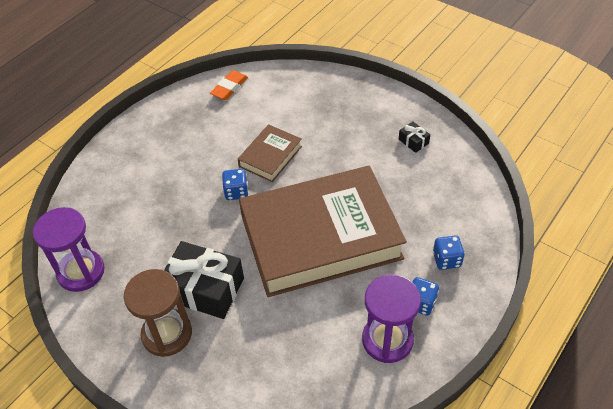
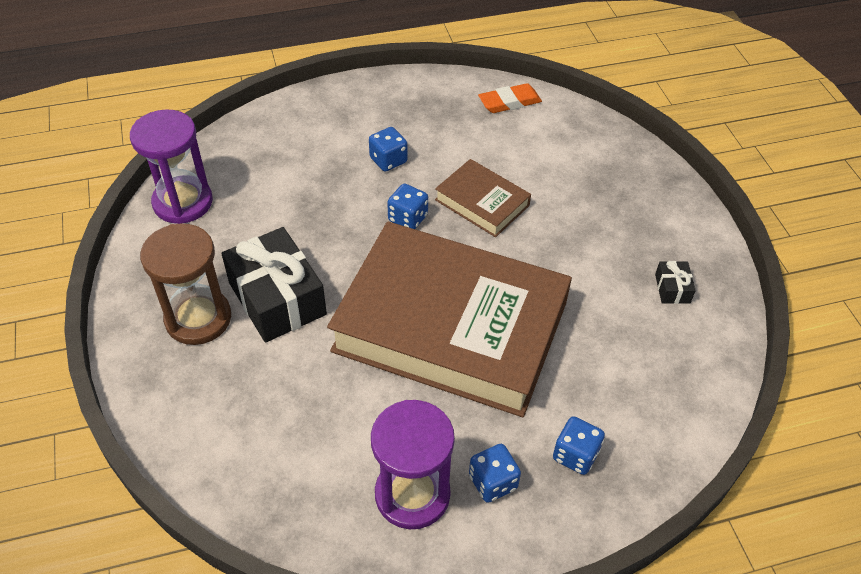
camera: 35 degrees right, 0 degrees up
(190, 165) = (388, 160): none -> blue dice
(270, 156) = (482, 202): brown book -> brown book turned 60 degrees clockwise

